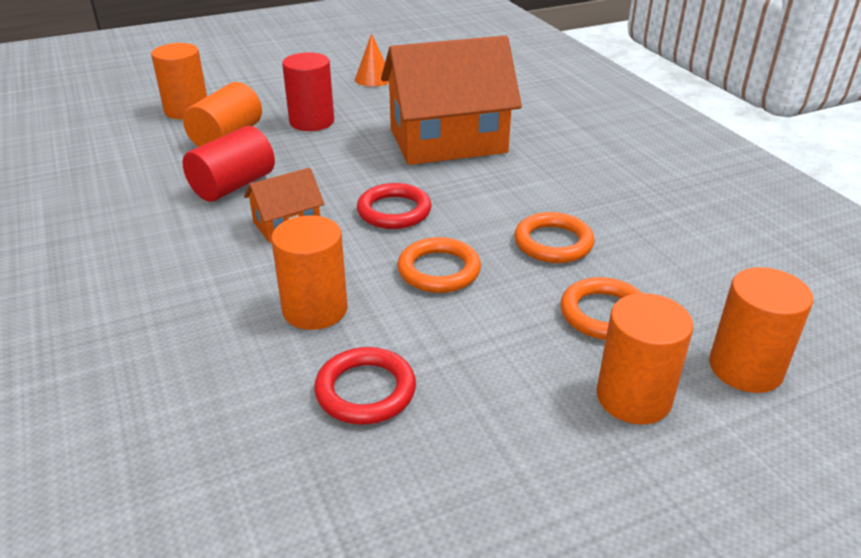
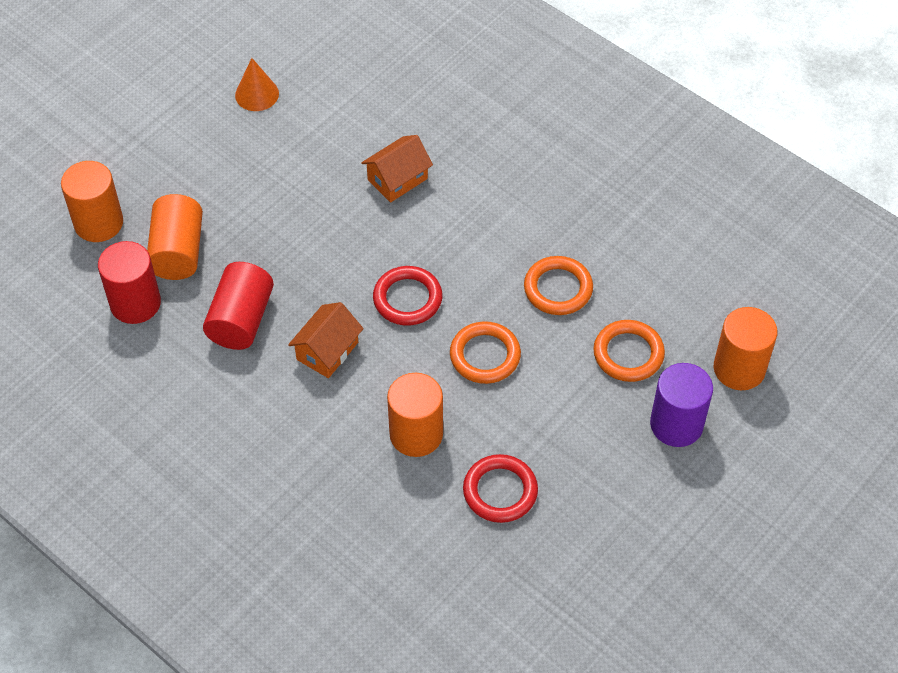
camera: 25 degrees left, 20 degrees up
(312, 122) = (244, 195): red cylinder -> red cylinder (135, 303)
(448, 141) = (397, 179): orange house -> orange house, size x0.46
(633, 397) = (676, 424): orange cylinder -> purple cylinder

